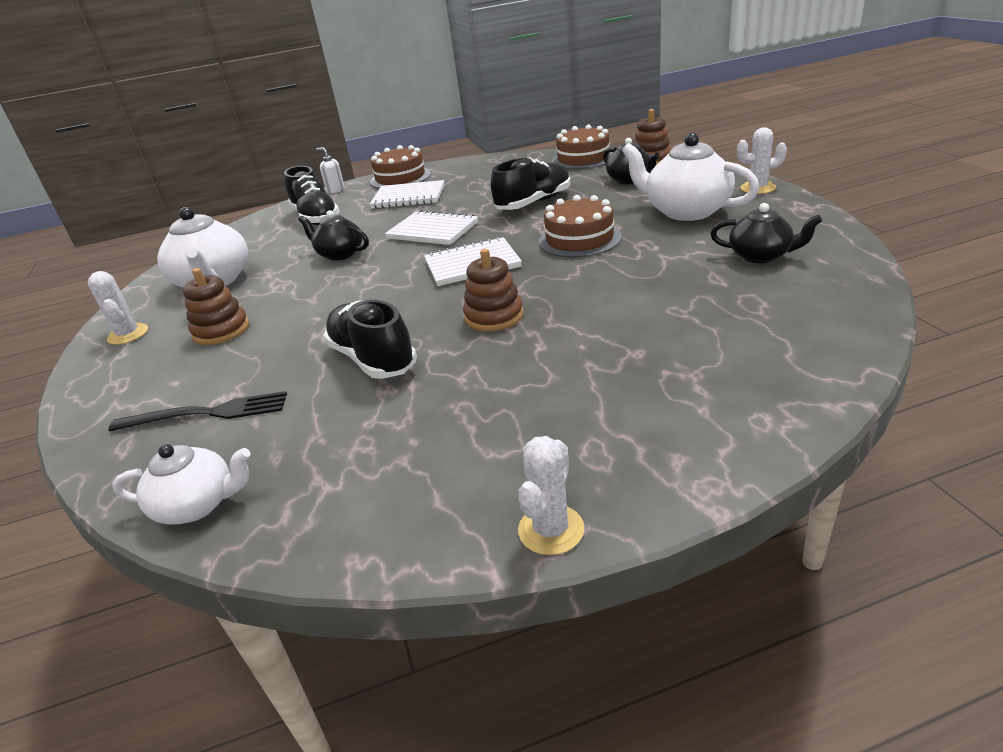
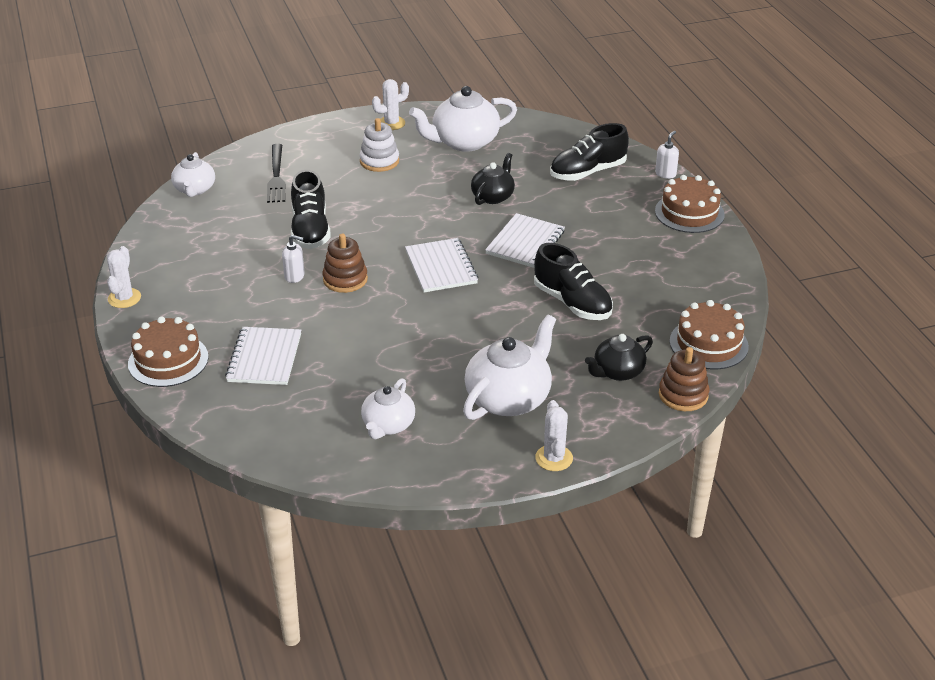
camera: 85 degrees right, 5 degrees up
(221, 330) = (379, 161): brown stacking toy -> white stacking toy
(373, 359) = (310, 230): black shoe -> black shoe turned 120 degrees clockwise
(408, 197) = (624, 223): white notebook -> white notebook (264, 358)
(486, 354) = (294, 276): none -> white soap dispenser
(551, 530) = (124, 298): white cactus -> white cactus turned 75 degrees clockwise
(579, 239) = (468, 327): brown cake -> brown cake (168, 360)
(761, 256) = (388, 425): black teapot -> white teapot

